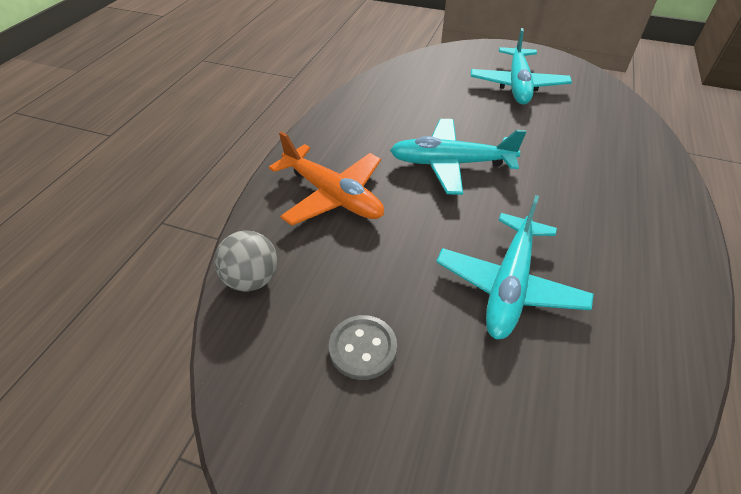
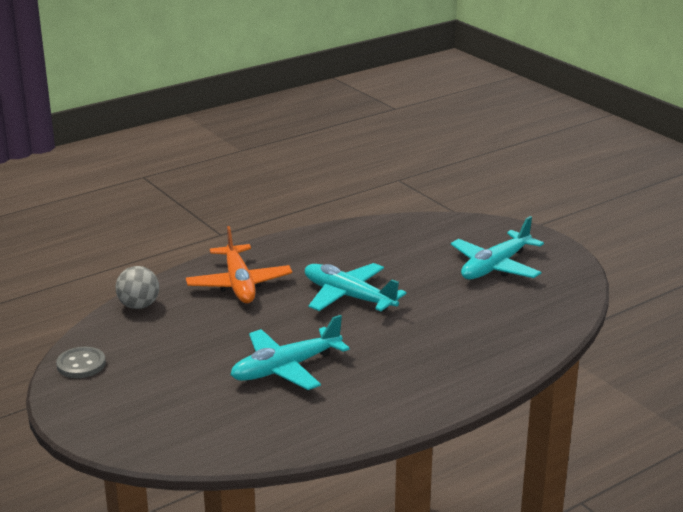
camera: 35 degrees right, 20 degrees down
(363, 348) = (161, 357): grey button -> grey button (81, 364)

